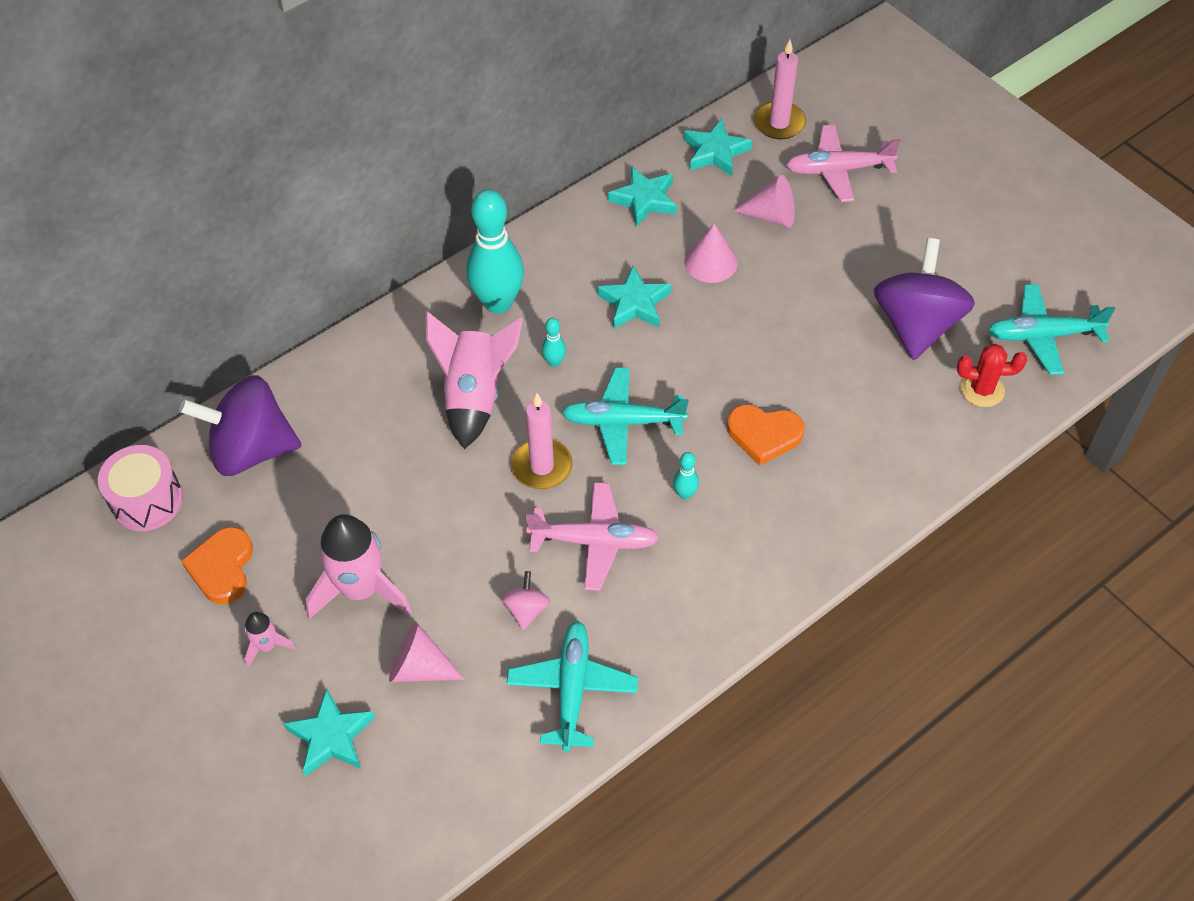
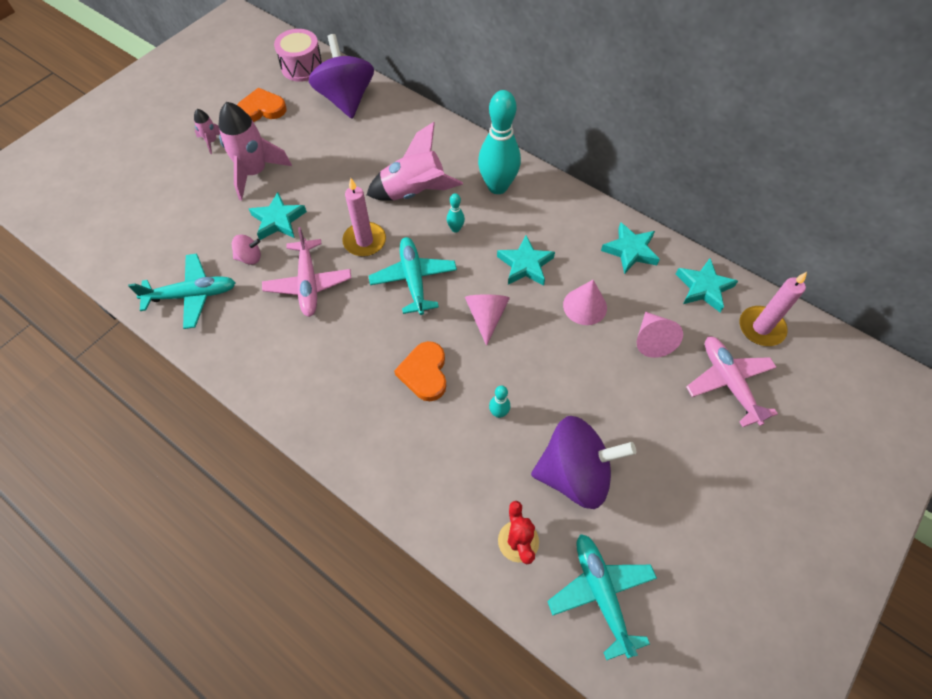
camera: 75 degrees right, 5 degrees up
(331, 737) = (153, 184): turquoise star -> turquoise star (278, 220)
(420, 668) = (202, 213): pink cone -> pink cone (486, 317)
(685, 494) = (358, 330): turquoise bowling pin -> turquoise bowling pin (498, 413)

